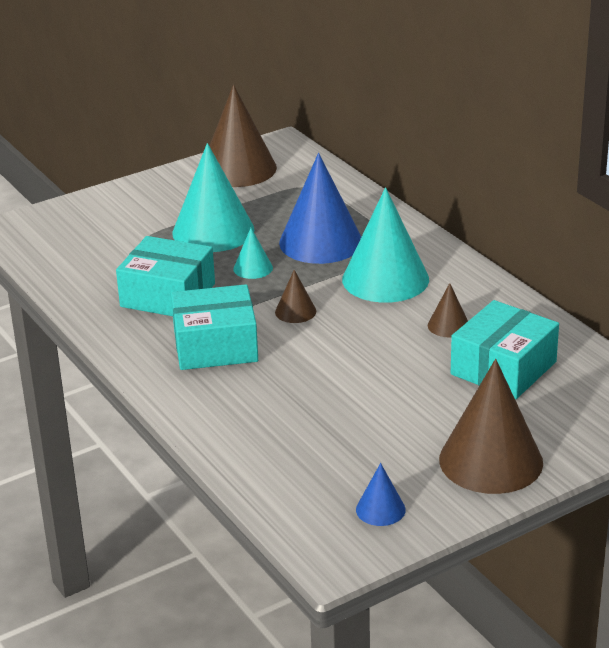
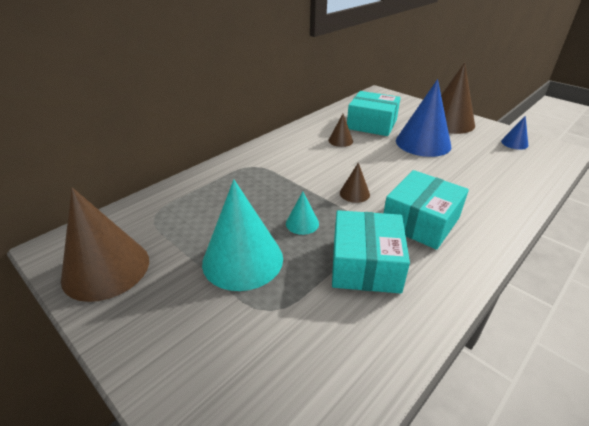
camera: 105 degrees left, 5 degrees up
(215, 346) = (420, 222): turquoise box -> turquoise box turned 60 degrees clockwise
(320, 242) = (252, 196): blue cone -> blue cone (423, 143)
(385, 279) = (297, 165): turquoise cone -> none

